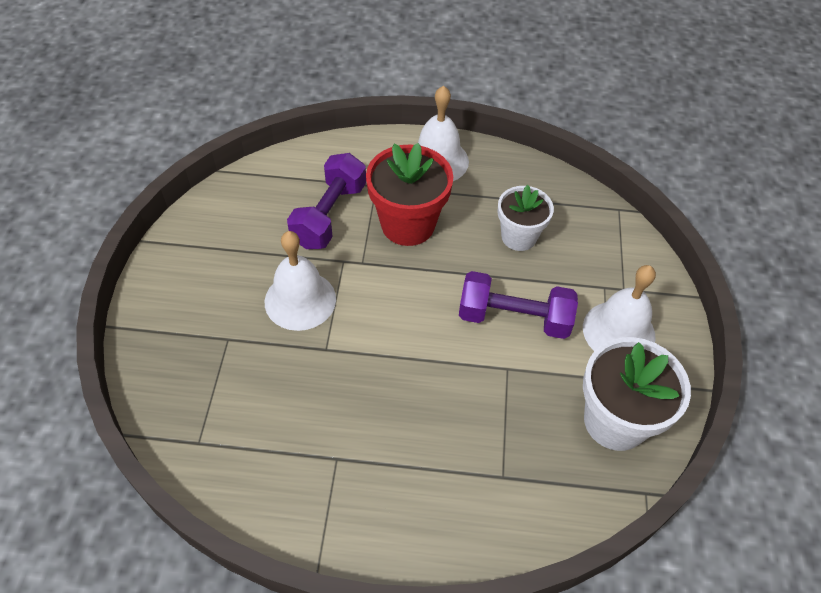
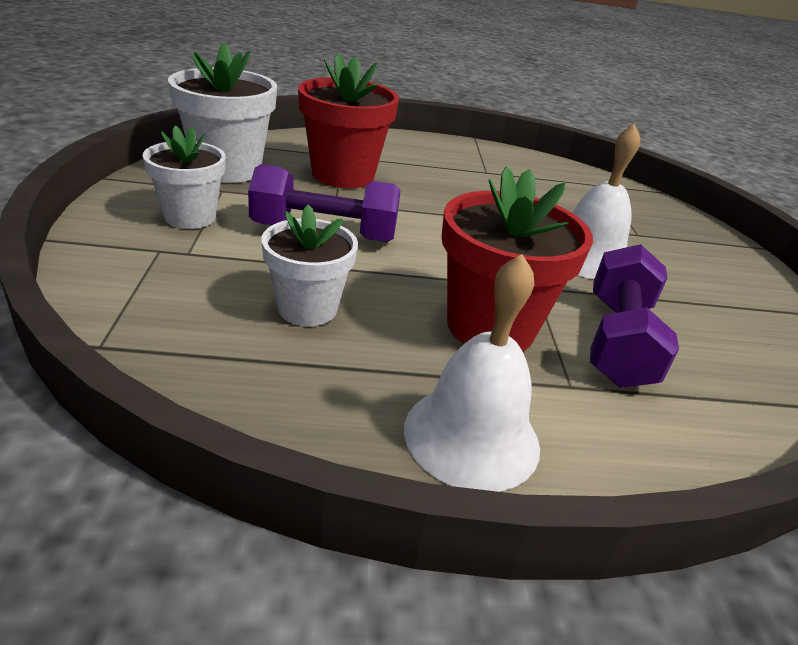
camera: 170 degrees right, 20 degrees down
(502, 424) = (343, 175): none -> red flower pot
(619, 331) = (190, 217): white bell -> white flower pot

